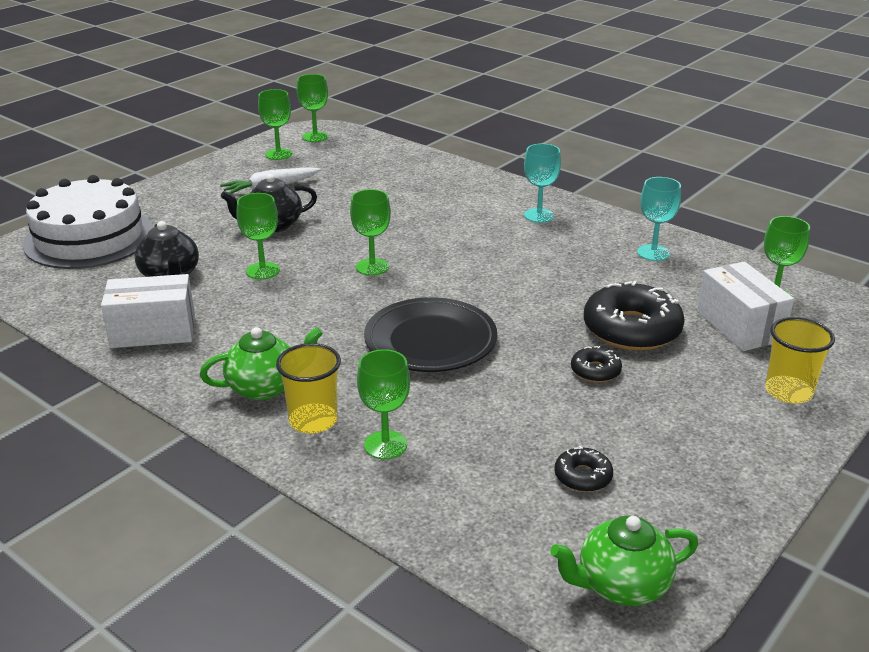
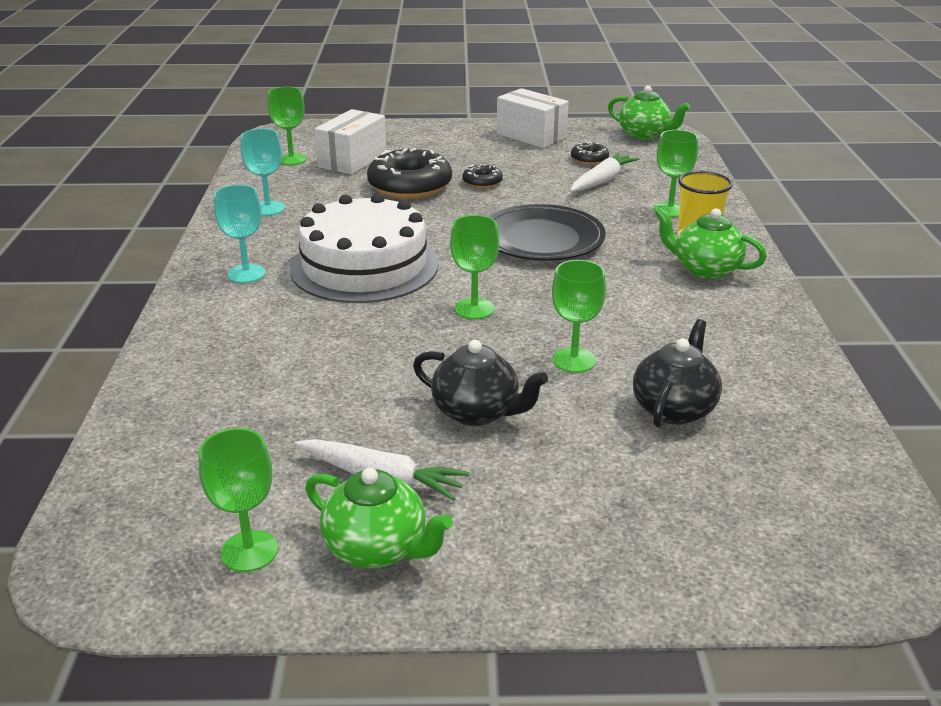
camera: 130 degrees left, 0 degrees up
(89, 237) = (720, 538): white cake -> white cake (364, 266)
(153, 331) = (752, 355): white box -> white box (531, 136)
(233, 174) = (378, 548): none -> green teapot
(315, 137) = (130, 558): green goblet -> none
(509, 447) = (602, 181): none -> white carrot
(788, 391) = (416, 136): yellow cup -> none

